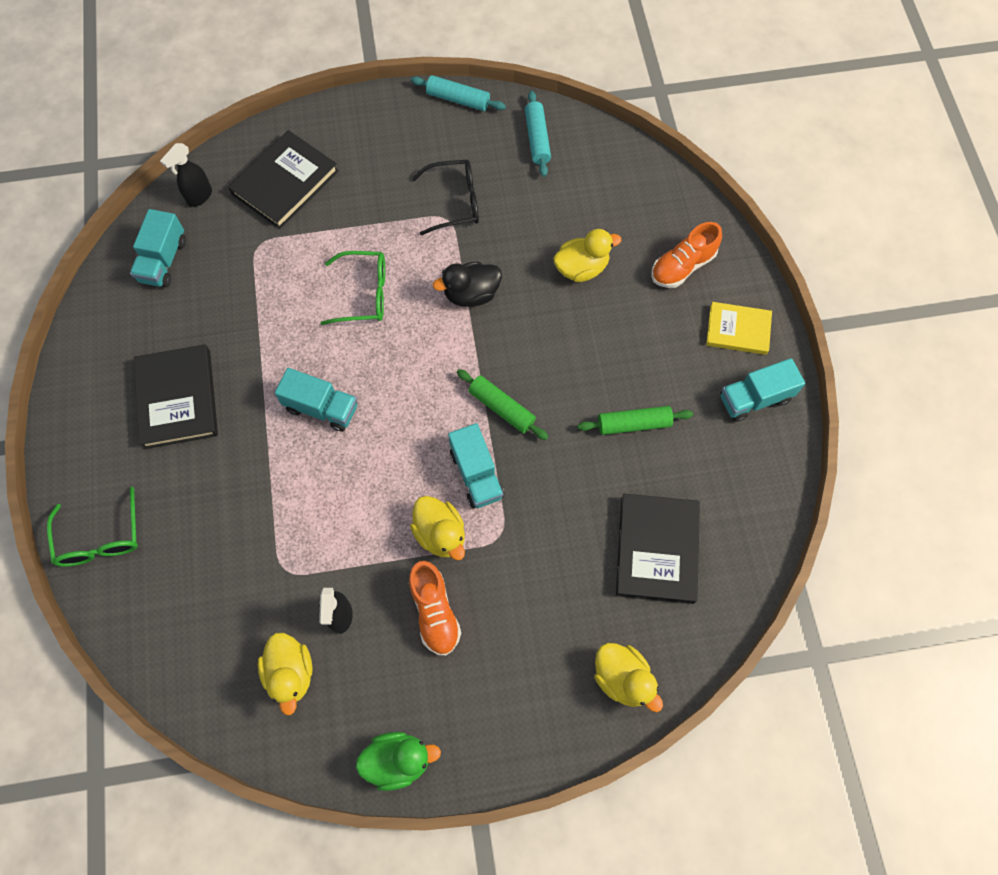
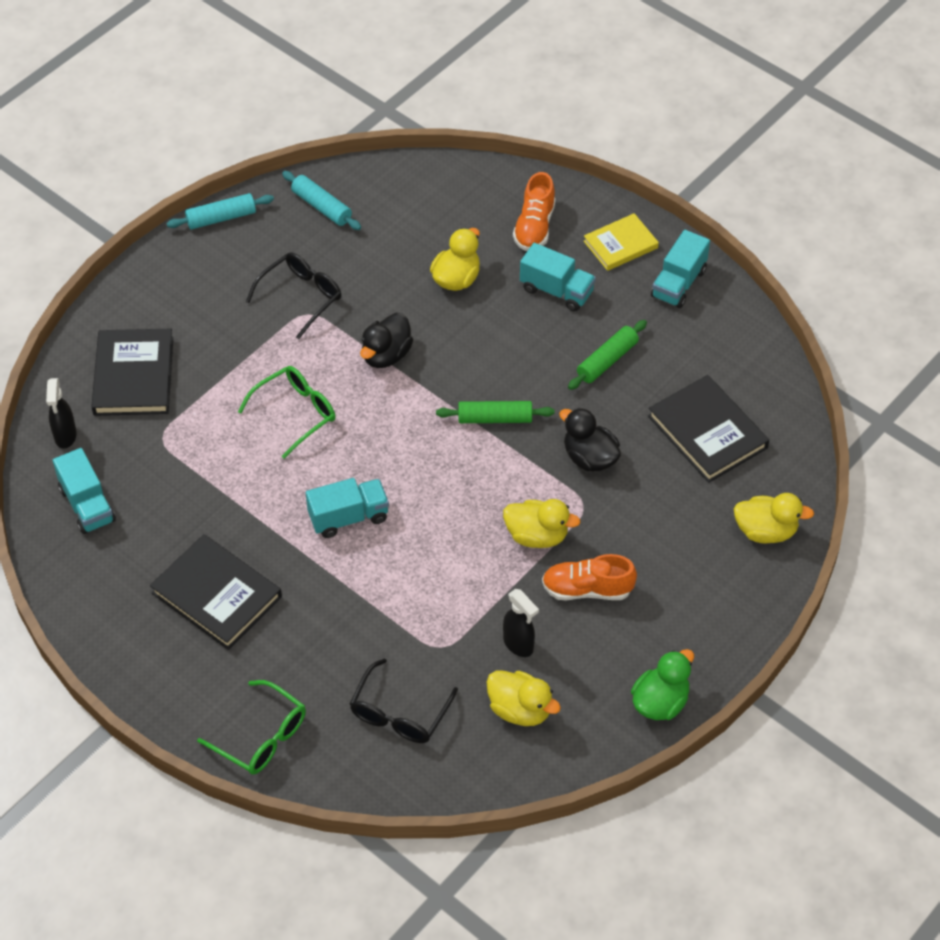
camera: 40 degrees left, 15 degrees down
(206, 601) = (399, 713): none -> black glasses
(435, 612) = (587, 589): orange shoe -> orange shoe turned 150 degrees clockwise
(476, 474) = (522, 477): turquoise truck -> turquoise truck (556, 290)
(542, 498) = (589, 458): none -> black duck

